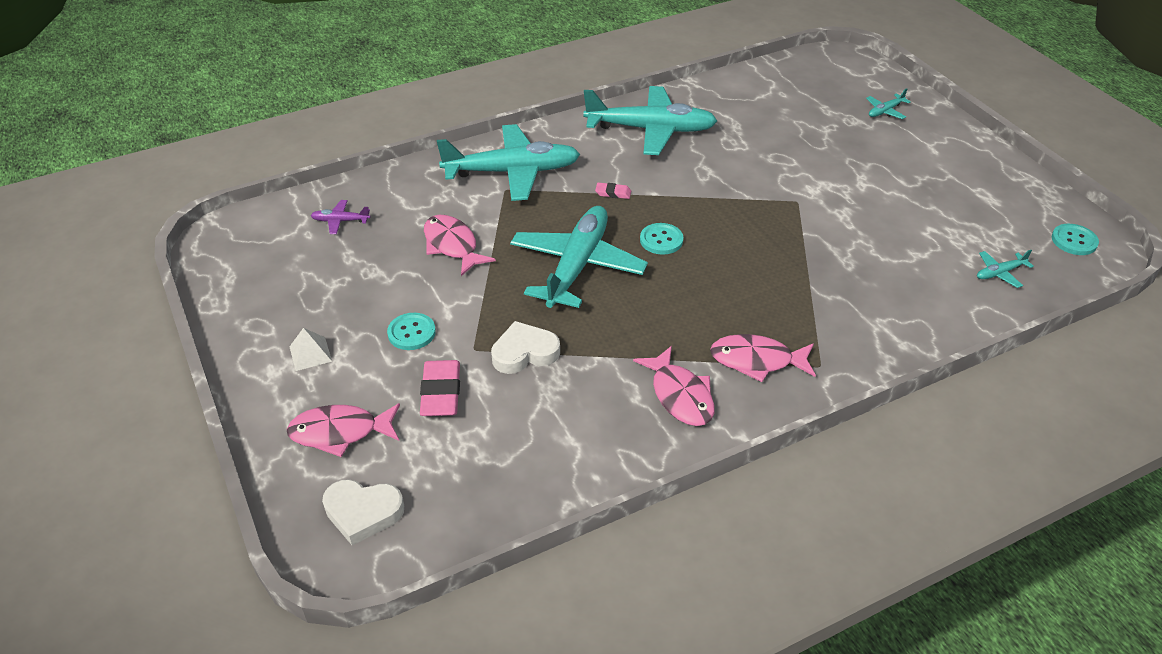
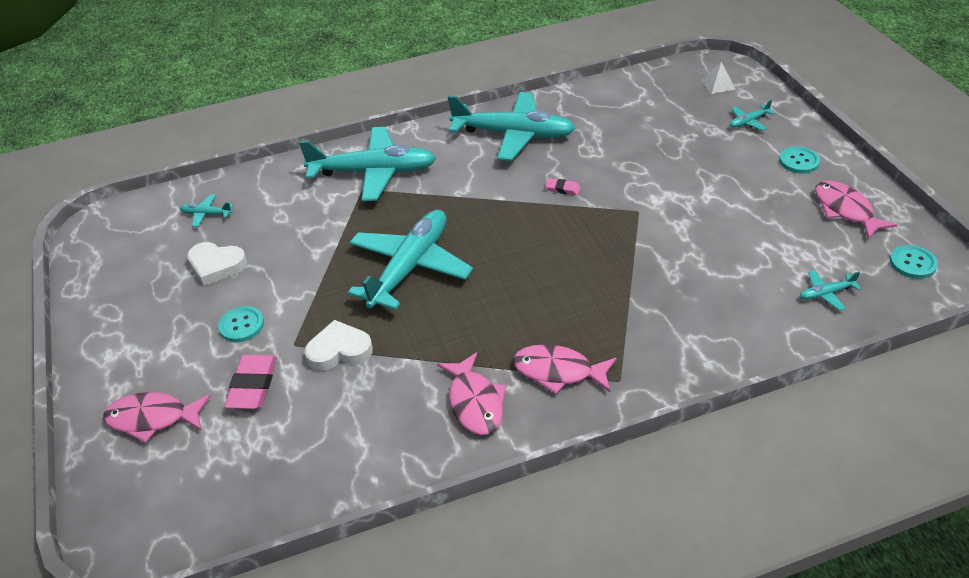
camera: 10 degrees right, 0 degrees up
(310, 354) = (146, 341): white pyramid -> white pyramid (718, 84)
(341, 221) = (206, 214): purple plane -> turquoise plane
(363, 513) = (152, 498): white heart -> white heart (216, 266)
(452, 245) = (300, 242): pink fish -> pink fish (845, 210)
(613, 193) = (462, 196): pink eraser -> pink eraser (562, 189)
(661, 240) = (496, 245): turquoise button -> turquoise button (799, 161)

